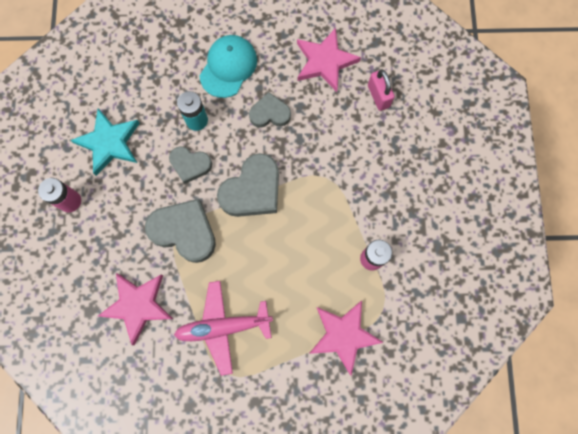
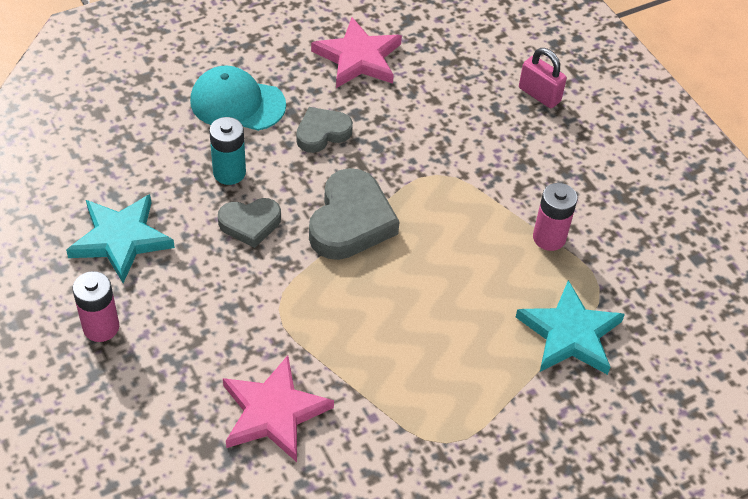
camera: 30 degrees left, 25 degrees down
(184, 231) = (287, 301): grey heart -> none
(223, 327) = (408, 389): pink plane -> none
(228, 67) = (237, 103): turquoise cap -> turquoise cap turned 75 degrees counterclockwise
(343, 335) = (570, 333): pink star -> turquoise star
(378, 96) = (446, 70): pink padlock -> pink padlock (539, 95)

